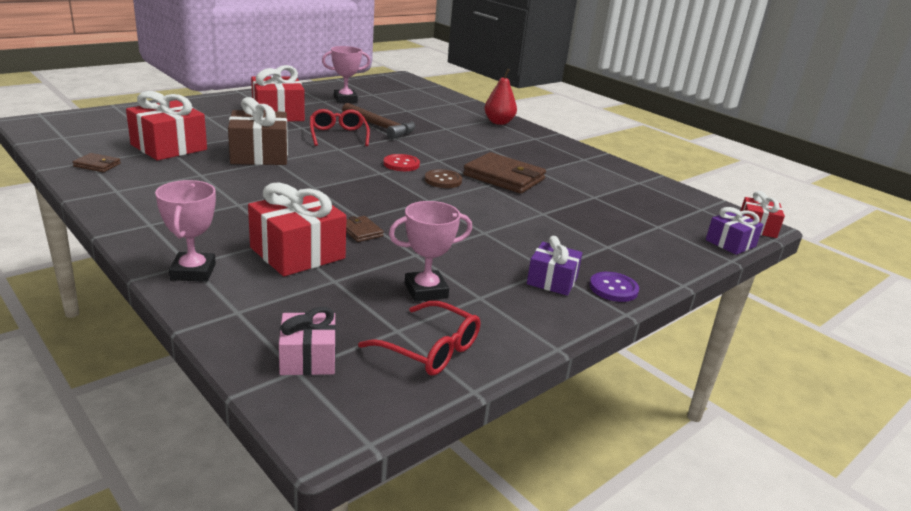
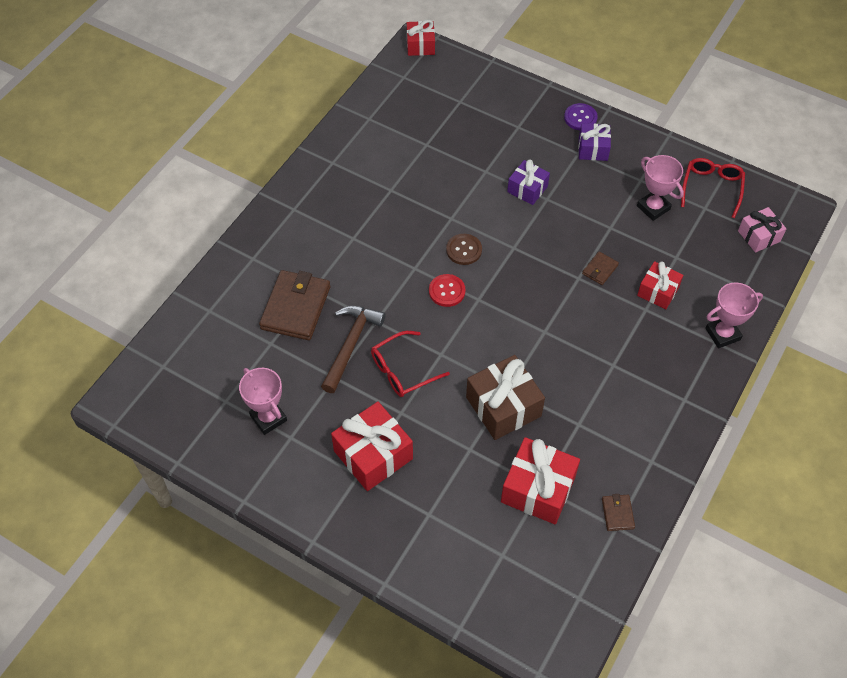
camera: 105 degrees left, 30 degrees up
(297, 253) = (658, 291): red gift -> red gift, size x0.61
(499, 122) = (259, 249): red pear -> none
(504, 177) = (425, 210): brown wallet -> brown wallet (295, 307)
(730, 243) = (462, 61): purple gift -> purple gift (527, 189)

